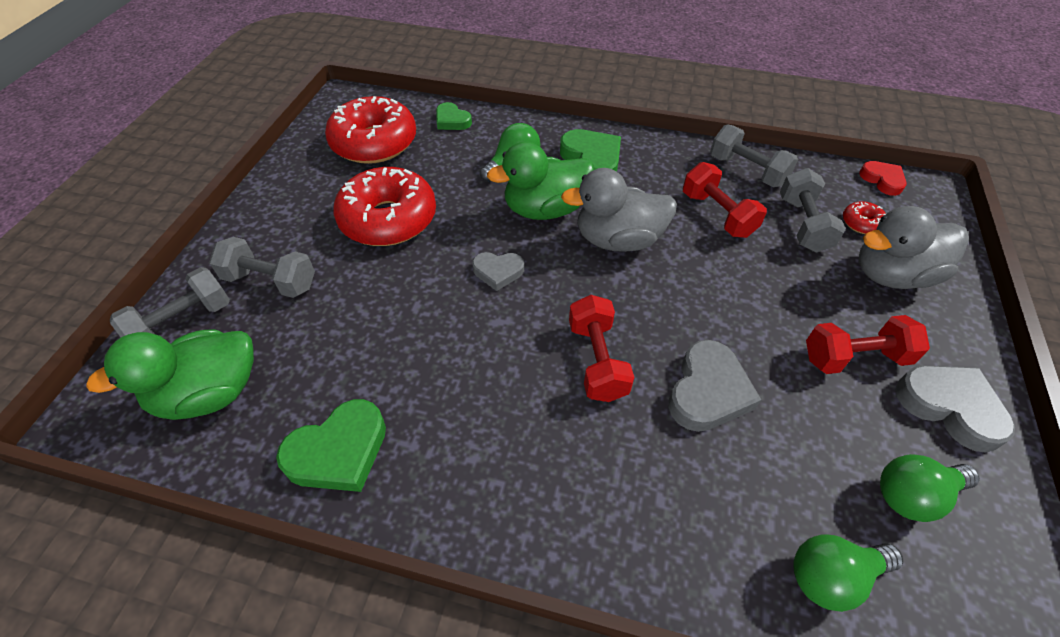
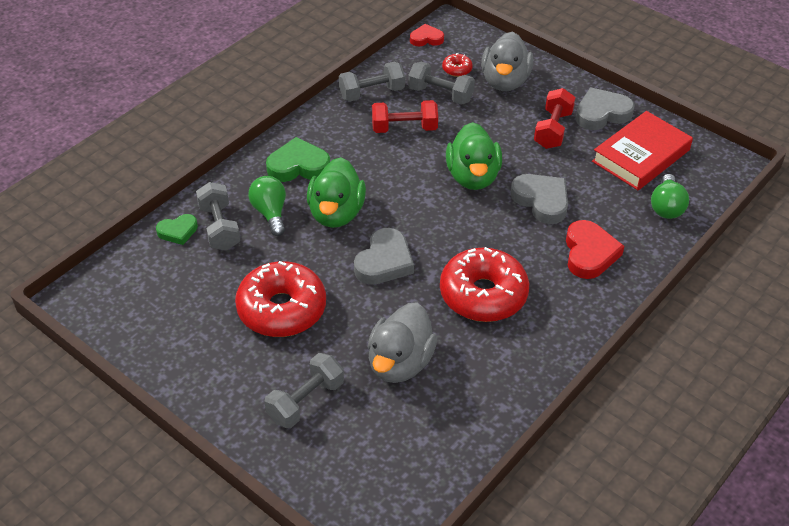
camera: 65 degrees left, 5 degrees down
(183, 323) = (318, 467): grey dumbbell -> grey dumbbell (219, 227)
(210, 393) = (403, 457): green duck -> green duck (473, 177)
(339, 451) = (492, 390): green heart -> none
(374, 143) = (169, 293): red donut -> red donut (483, 294)
(498, 272) = (384, 262): grey heart -> grey heart, size x1.63
(597, 360) = (492, 240): red dumbbell -> none
(618, 240) = (394, 187): grey duck -> grey duck (400, 363)
(649, 488) = (589, 253): none -> red heart
(913, 495) = (641, 156): green light bulb -> red book

